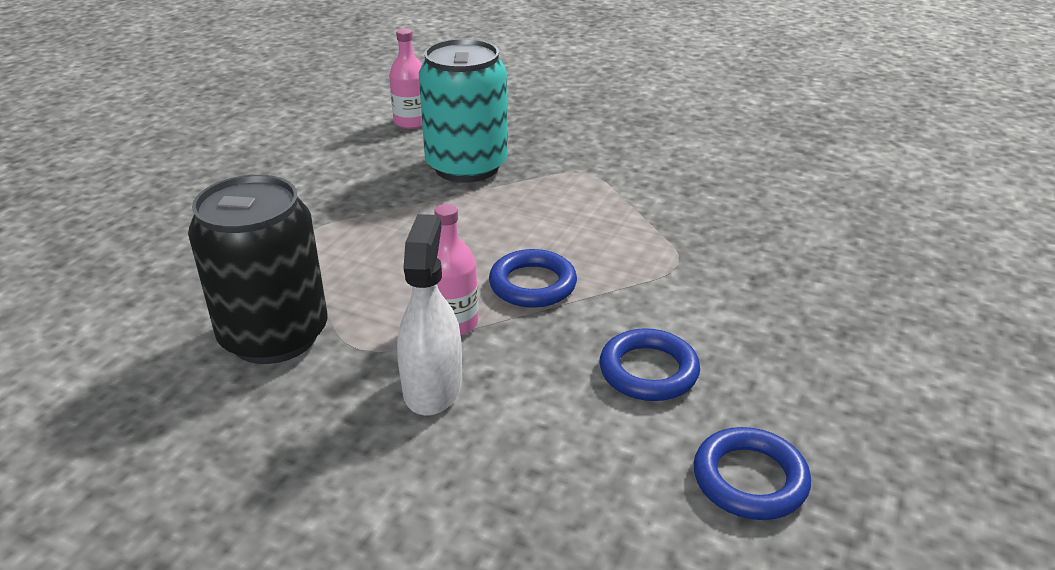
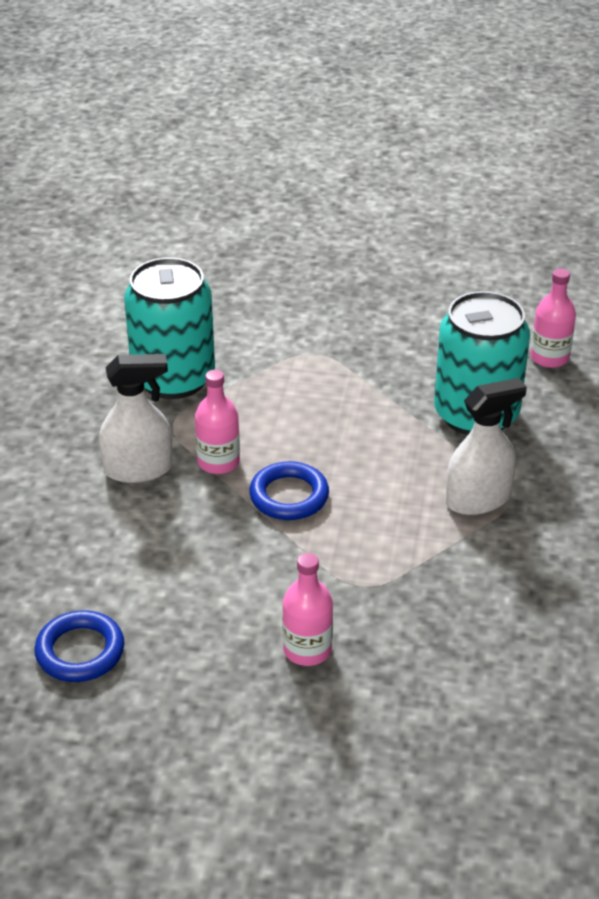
camera: 75 degrees right, 5 degrees up
(274, 336) = (173, 378): black can -> turquoise can
(581, 186) = (478, 499): none -> white spray bottle
(648, 371) = (191, 582): blue ring -> none
(761, 308) = (307, 649): none -> pink bottle

